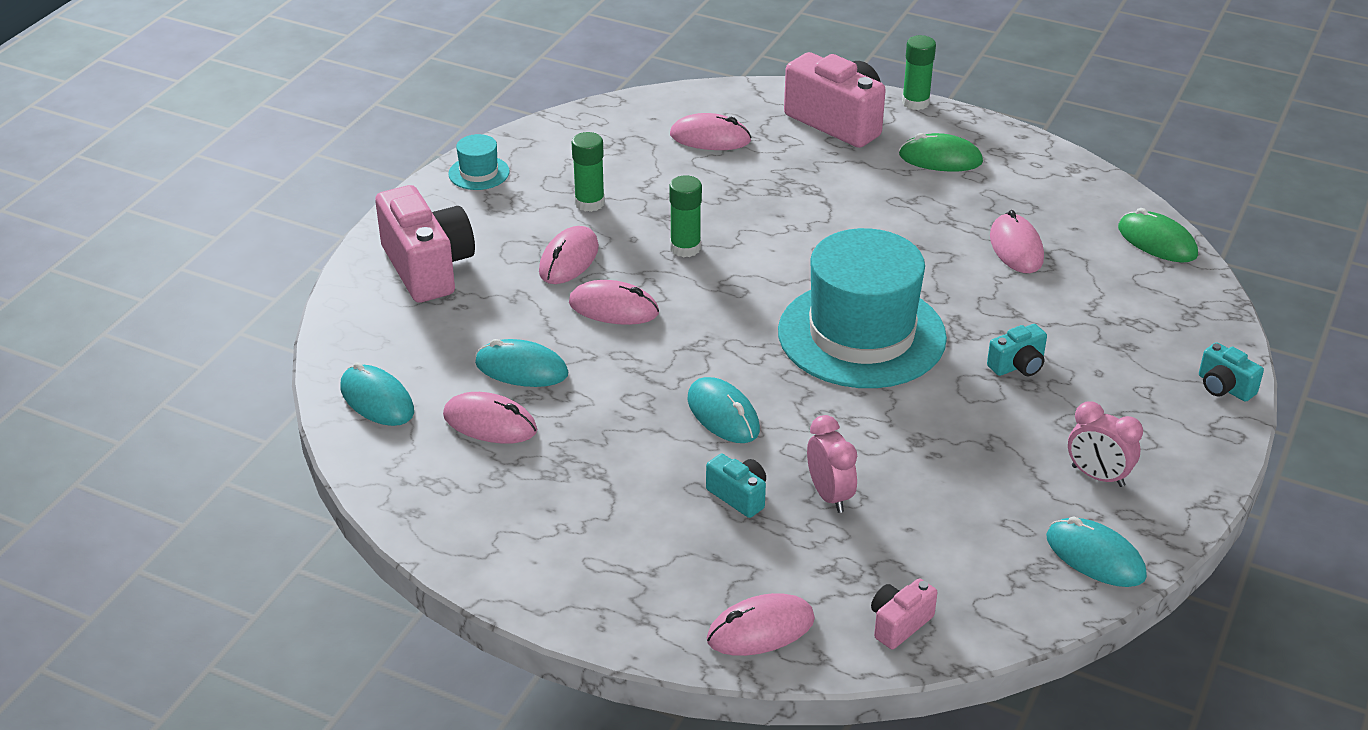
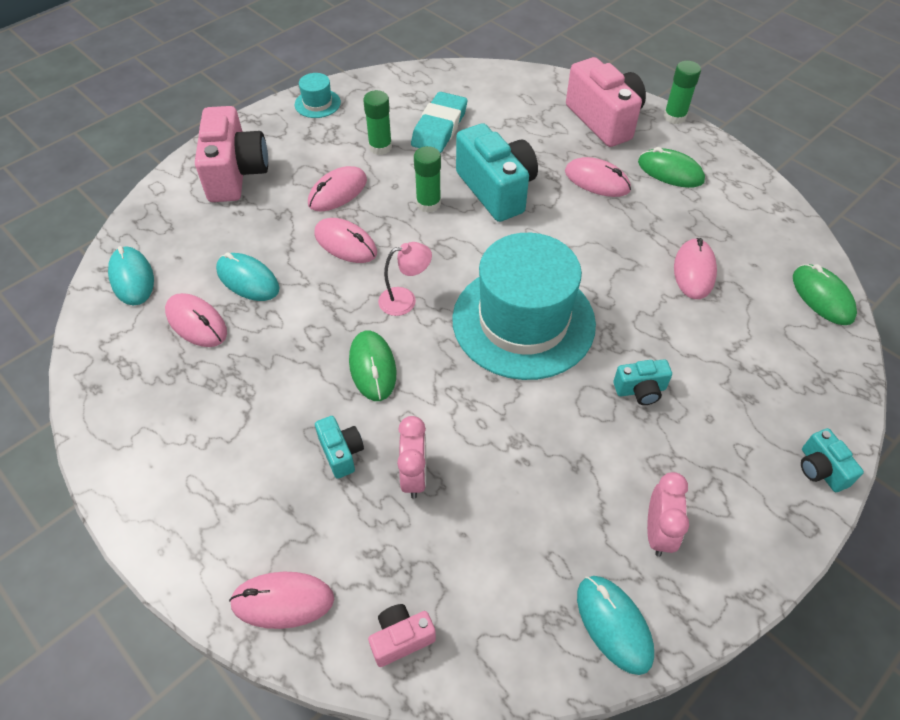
camera: 20 degrees right, 15 degrees up
(648, 168) = (439, 127): none -> turquoise eraser
(710, 138) = (499, 112): pink mouse -> pink mouse (597, 181)
(719, 345) = (405, 300): none -> pink lamp
(723, 415) = (372, 367): turquoise mouse -> green mouse
(756, 217) = (496, 190): none -> turquoise camera
(1097, 476) = (658, 532): pink clock -> pink clock turned 135 degrees counterclockwise

